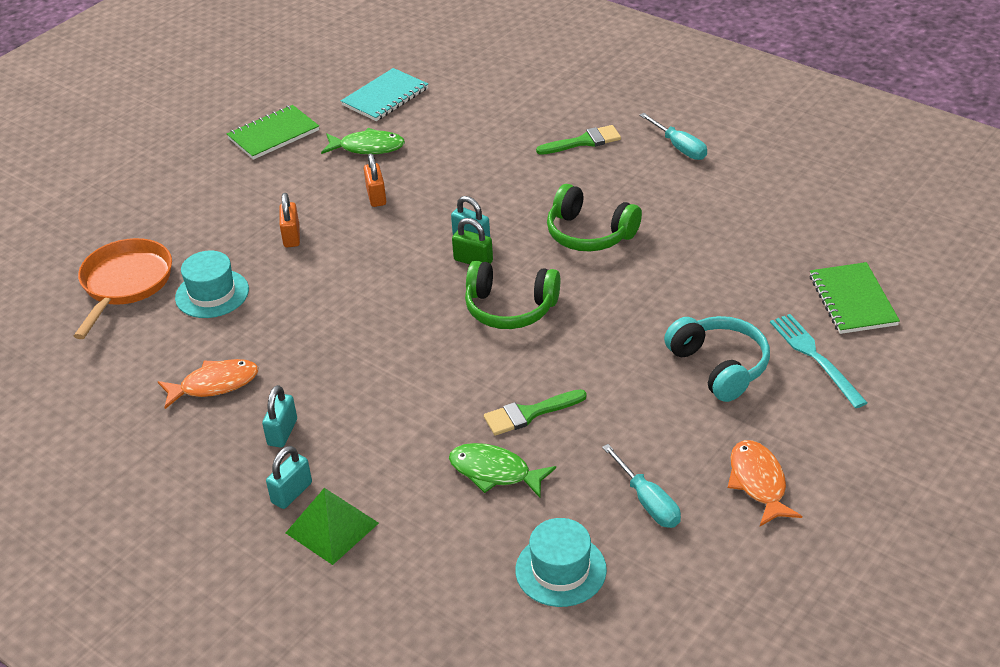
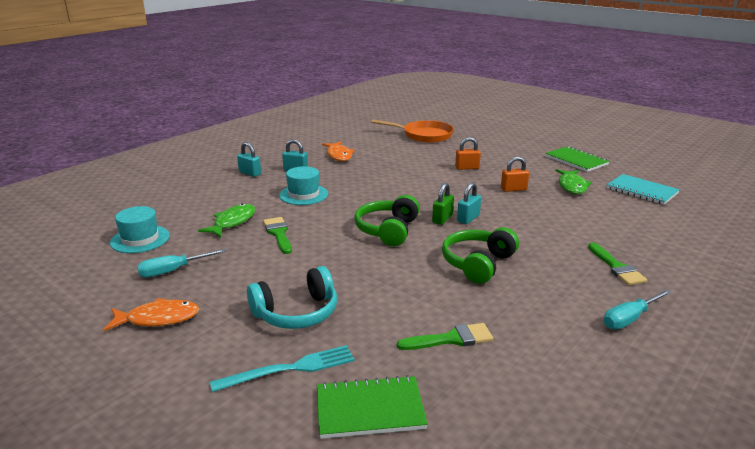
camera: 90 degrees right, 15 degrees down
(212, 294) = (414, 152): turquoise hat -> turquoise hat (303, 194)
(332, 528) = (219, 182): green pyramid -> none
(739, 254) = (451, 339): none -> green brush

